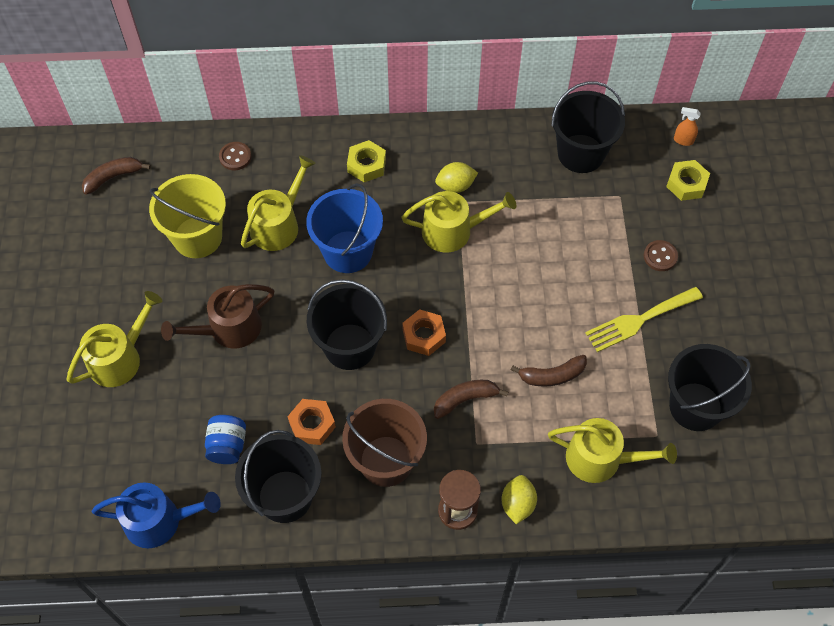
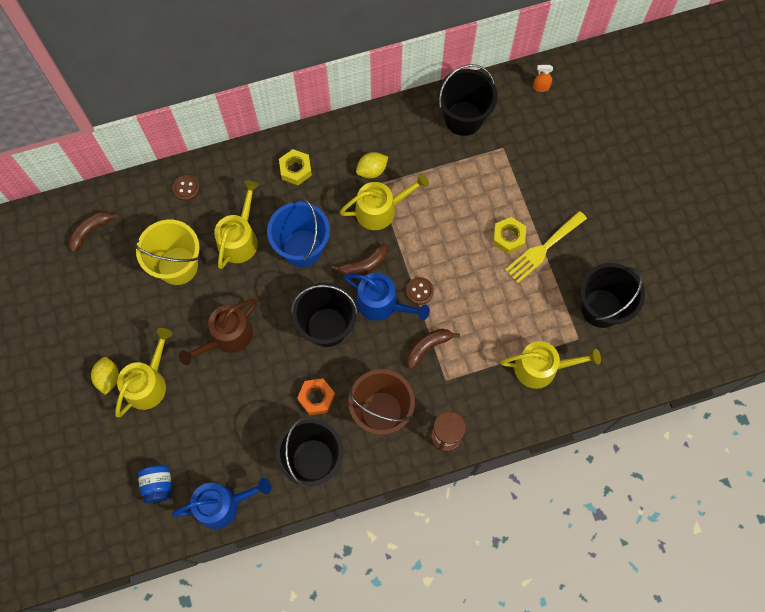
camera: 15 degrees left, 10 degrees up
(227, 446) = (256, 432): blue jar -> blue jar (158, 485)
(424, 336) = (382, 303): orange nut -> blue watering can
(517, 504) = (489, 419): yellow lemon -> yellow lemon (108, 378)
(552, 375) = (488, 311): brown banana -> brown banana (364, 265)
(660, 256) = (546, 192): brown button -> brown button (419, 291)
(686, 184) = (552, 125): yellow nut -> yellow nut (508, 237)

